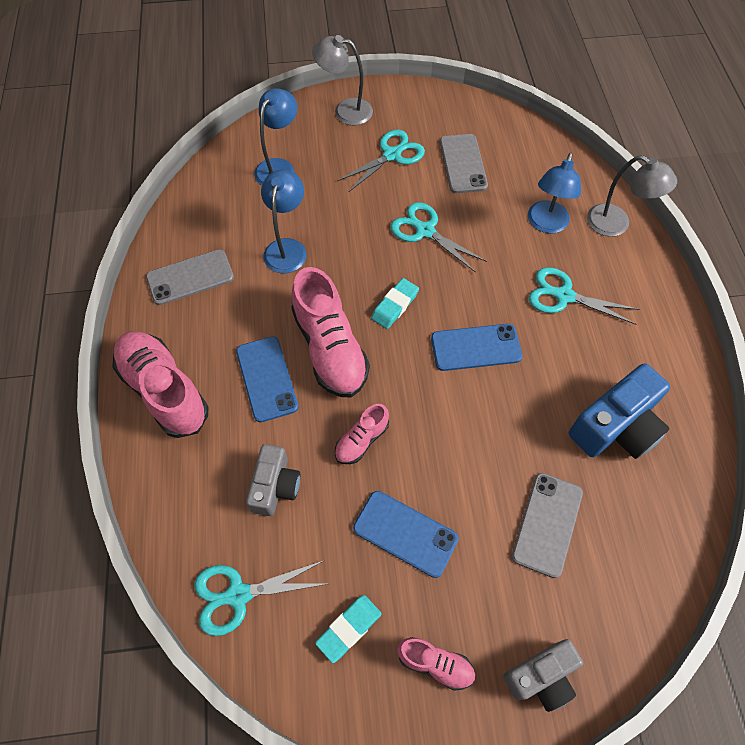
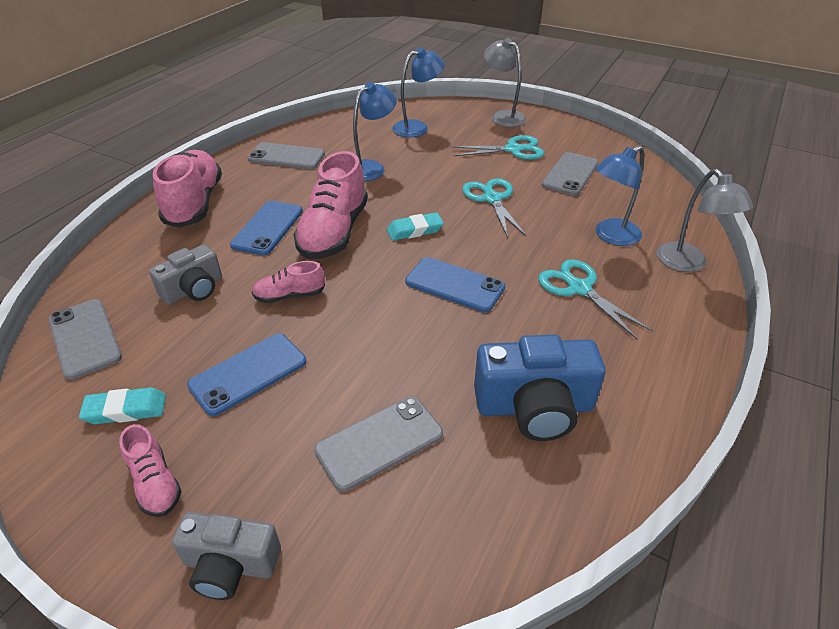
camera: 35 degrees right, 20 degrees down
(238, 595) = (85, 338): turquoise scissors -> grey phone
(405, 533) = (248, 373): blue phone -> blue phone turned 75 degrees clockwise

